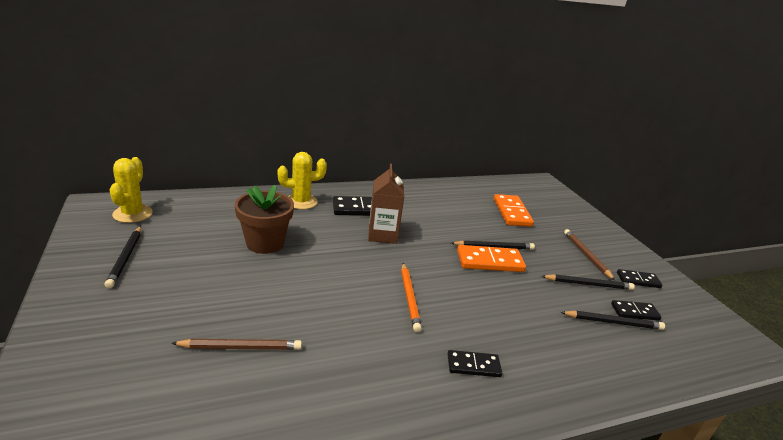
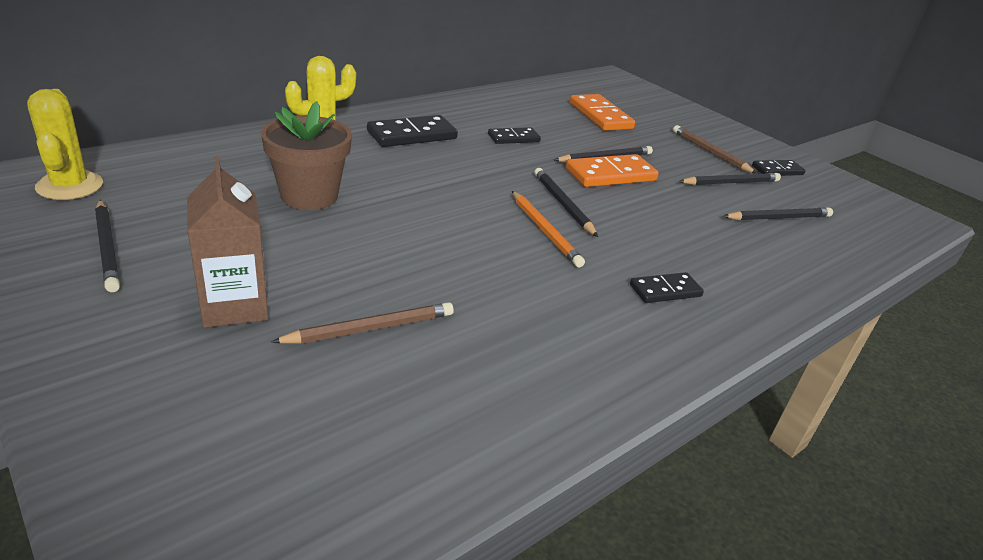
camera: 20 degrees left, 5 degrees up
(382, 235) = (462, 163): brown carton -> brown carton (234, 306)
(437, 279) = (562, 204): none -> black pencil
(634, 312) = (793, 204): black domino -> black domino (513, 138)

